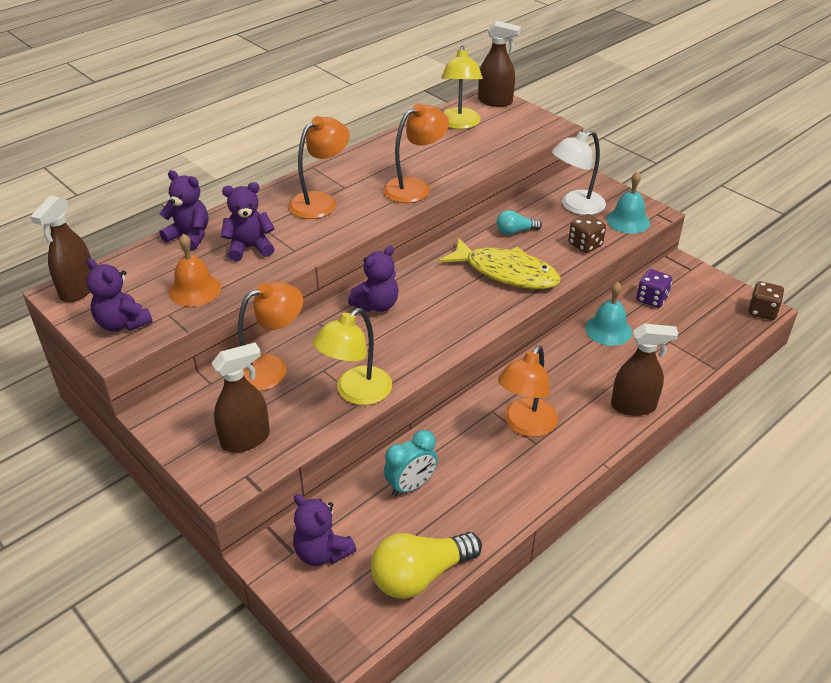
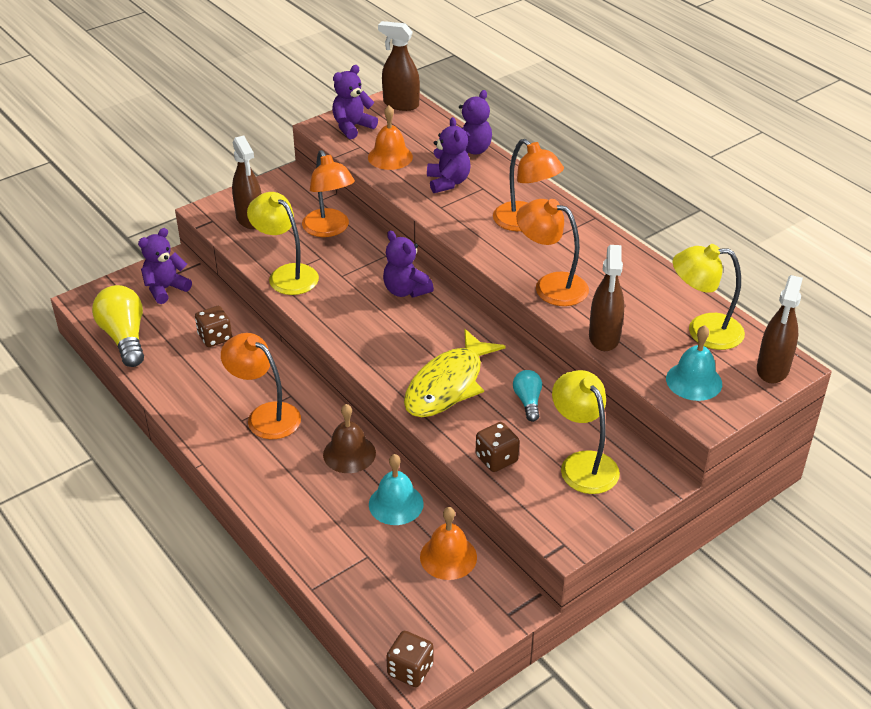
camera: 95 degrees right, 0 degrees up
(411, 486) = (215, 337): turquoise clock -> brown dice
(415, 187) = (551, 286): orange lamp -> orange lamp turned 150 degrees clockwise
(559, 362) = (349, 453): none -> brown bell
(575, 206) = (583, 464): white lamp -> yellow lamp
(628, 221) = (547, 509): turquoise bell -> turquoise bell (694, 381)
(633, 406) = (271, 501): brown spray bottle -> brown spray bottle (604, 337)
(651, 299) = (448, 557): purple dice -> orange bell

